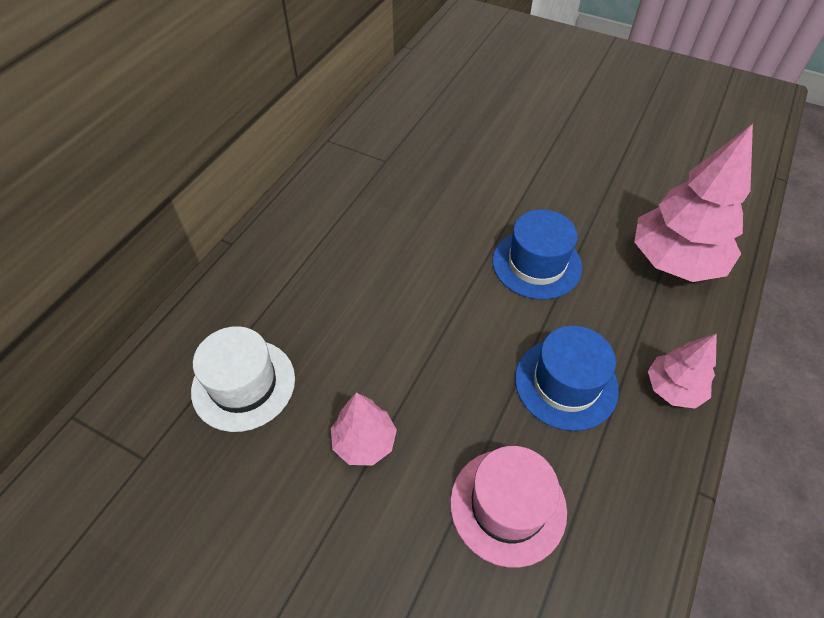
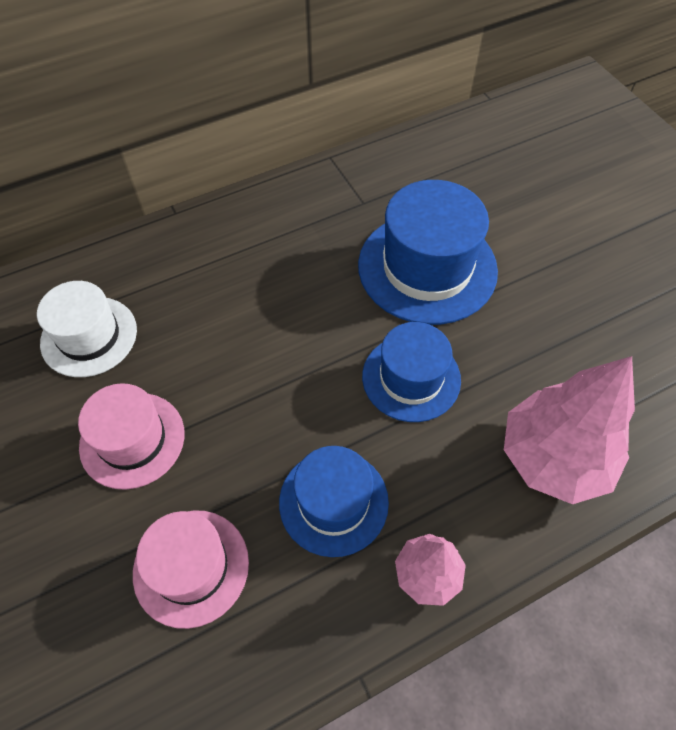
camera: 35 degrees right, 5 degrees up
(364, 442) = (132, 440): pink tree -> pink hat
(476, 183) = (427, 267): none -> blue hat

